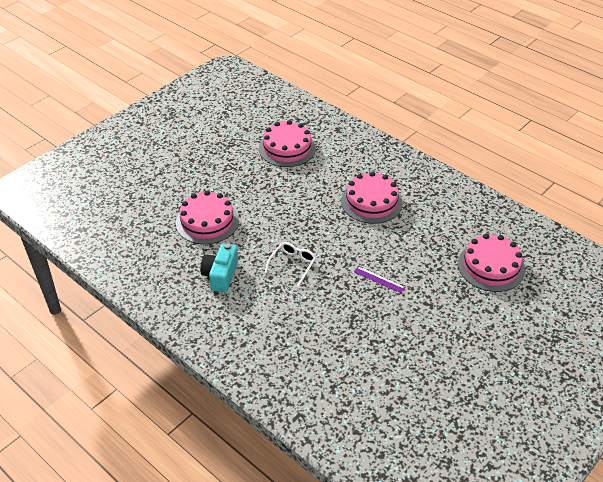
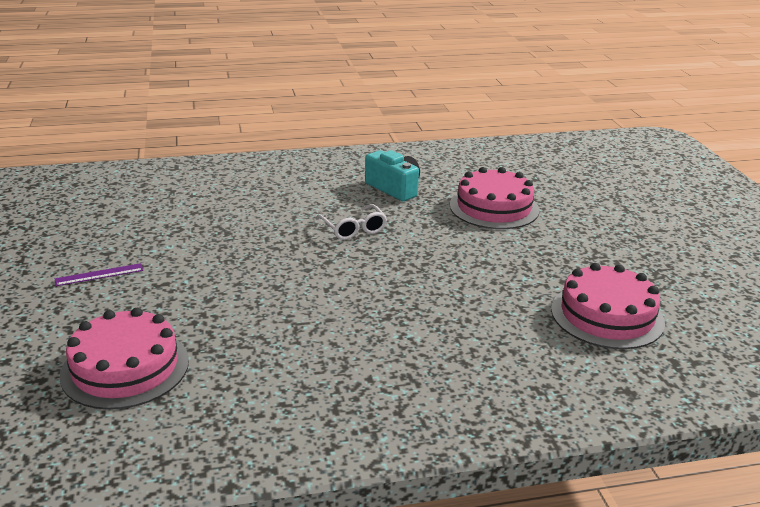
camera: 125 degrees right, 15 degrees down
(371, 202) = (392, 332): pink cake -> none
(379, 279) = (248, 270): purple ruler -> purple ruler (99, 275)

